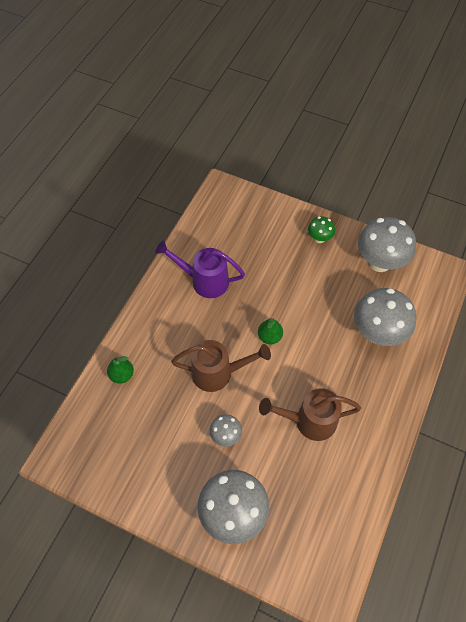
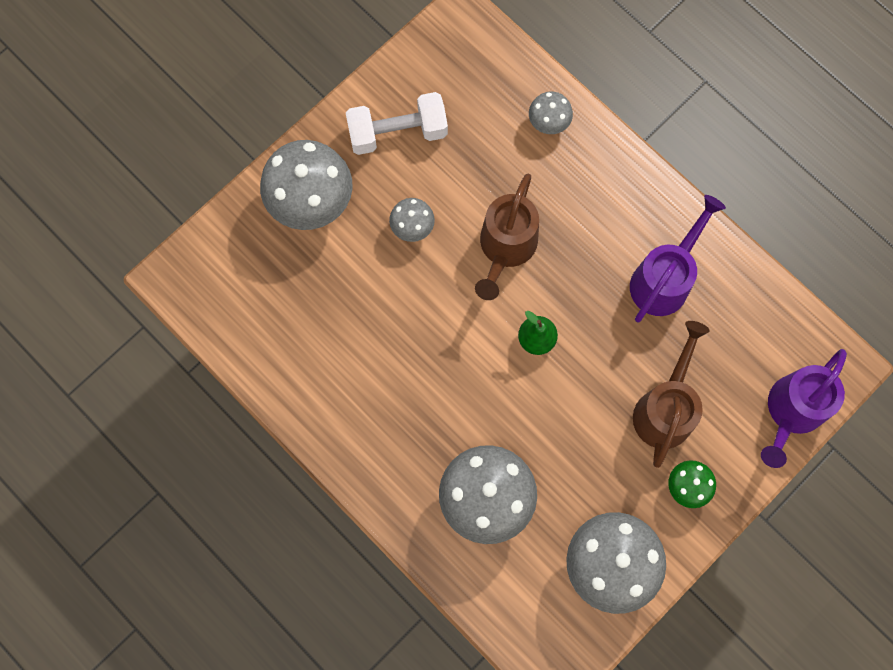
camera: 110 degrees right, 15 degrees up
(122, 375) = (548, 123): green pear -> grey mushroom
(158, 472) = (397, 132): none -> white dumbbell
(256, 203) = (791, 412): none -> purple watering can
(309, 421) = (391, 342): brown watering can -> brown watering can (665, 408)

